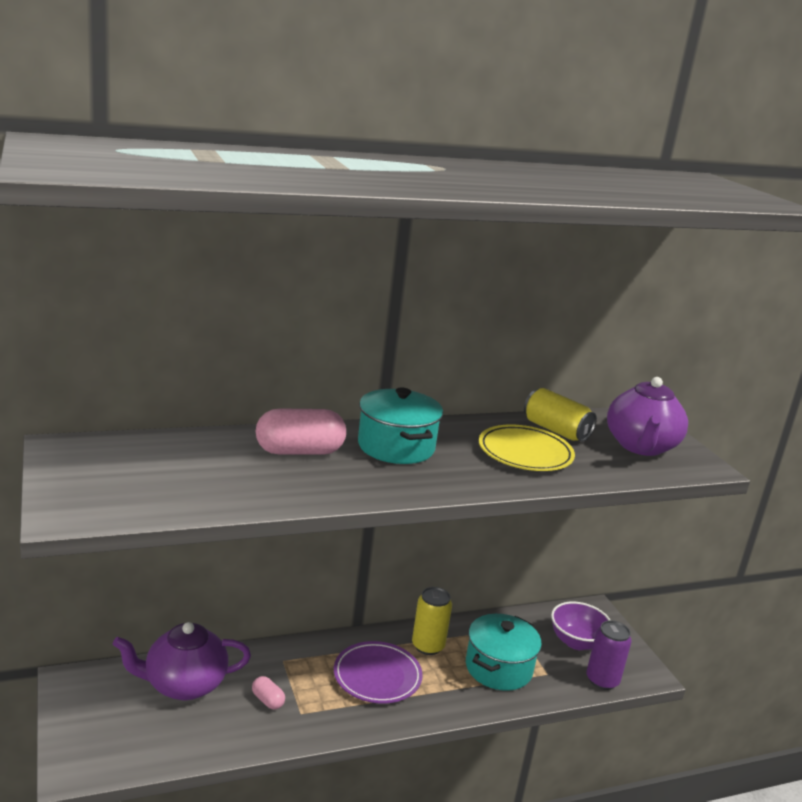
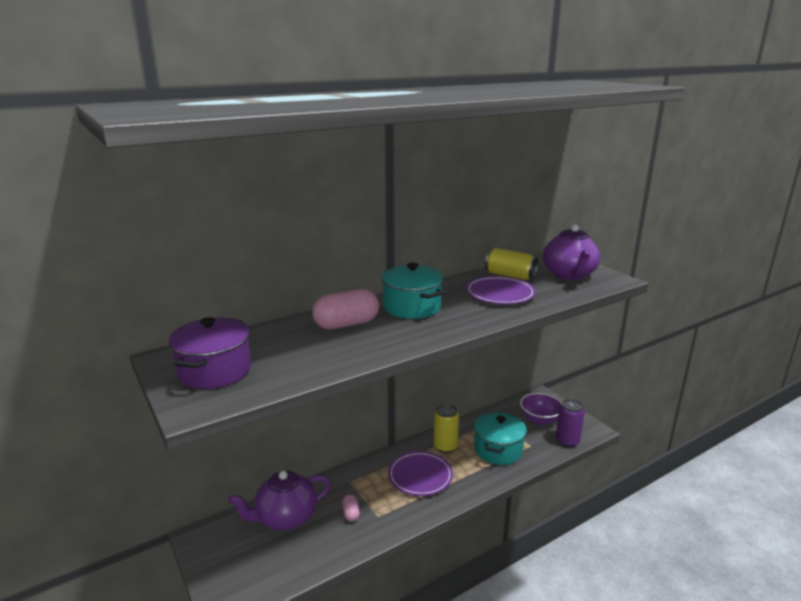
camera: 10 degrees left, 0 degrees up
(111, 476) = (215, 371): none -> purple pot
(267, 700) = (351, 513): pink capsule -> pink capsule turned 45 degrees clockwise
(525, 453) = (500, 294): yellow plate -> purple plate

